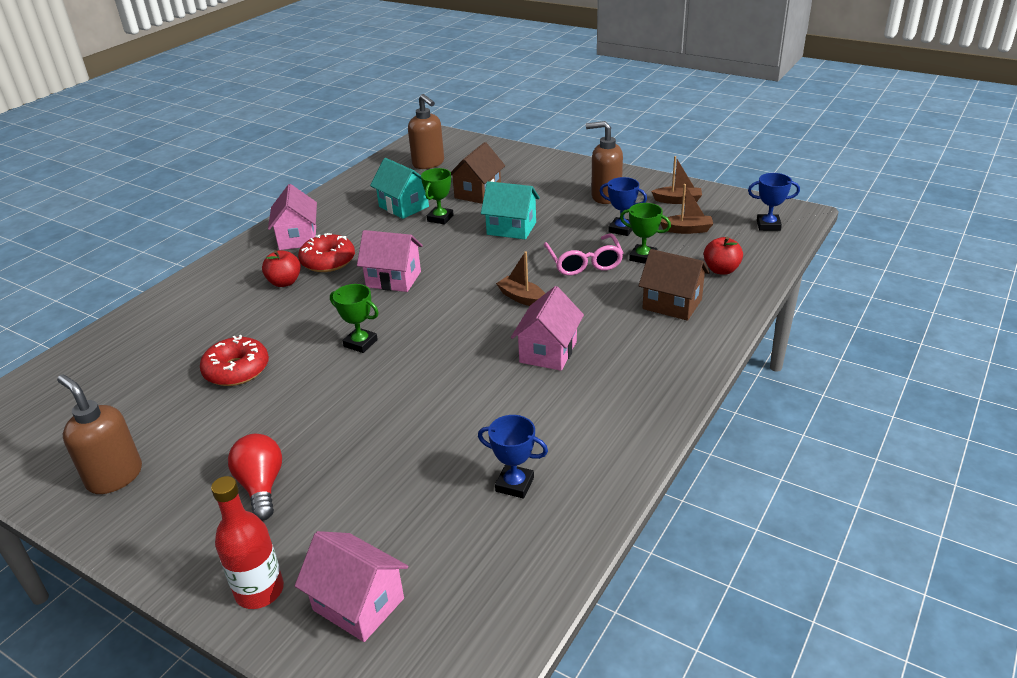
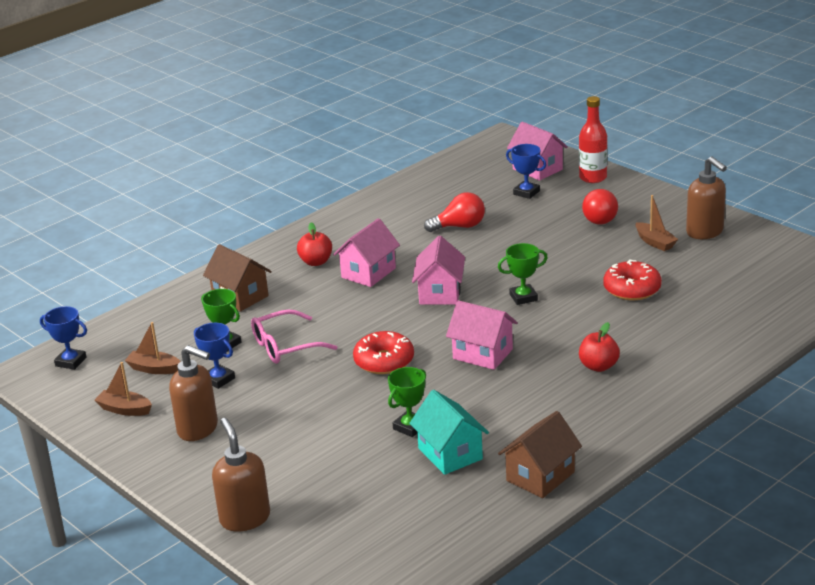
camera: 165 degrees left, 5 degrees down
(298, 238) = (588, 424): pink house -> pink house (440, 293)
(328, 261) = (551, 386): red donut -> red donut (384, 361)
(360, 343) = (523, 297): green trophy -> green trophy turned 60 degrees counterclockwise
(428, 164) = (393, 536): brown soap dispenser -> brown soap dispenser (245, 518)
(460, 442) = (459, 226): none -> red light bulb
(478, 193) = (347, 462): brown house -> brown house (540, 476)
(511, 228) = (334, 399): turquoise house -> none
(514, 484) = (433, 204): blue trophy -> blue trophy (526, 192)
(522, 298) = (365, 319): brown boat -> brown boat (655, 242)
(584, 262) = (285, 346): pink glasses -> pink glasses turned 120 degrees counterclockwise
(721, 270) = (168, 321): red apple -> red apple (316, 262)

